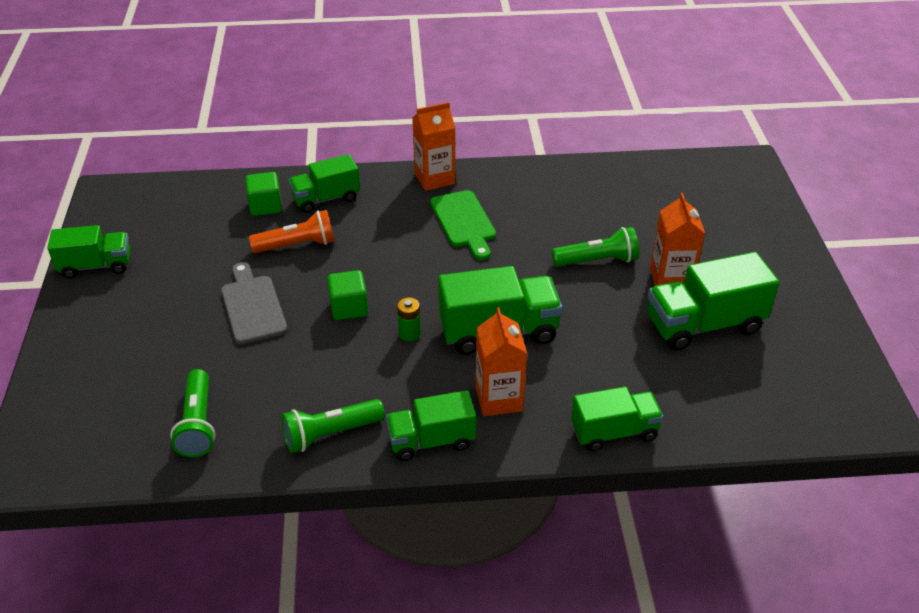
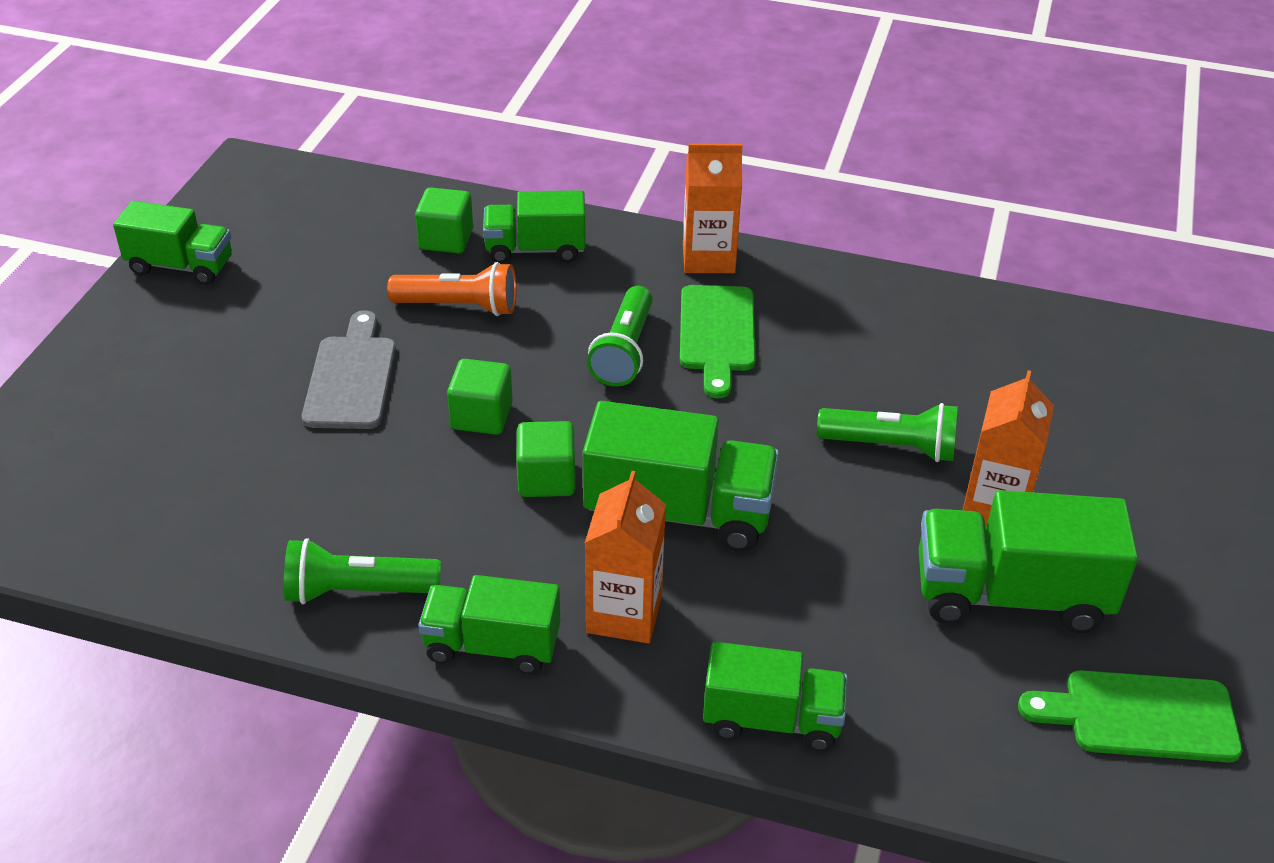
camera: 20 degrees right, 0 degrees up
(198, 424) = (192, 522): green flashlight -> green flashlight (624, 351)
(409, 334) = (546, 479): green battery -> green cube
(803, 369) = (1141, 716): none -> green cutting board

